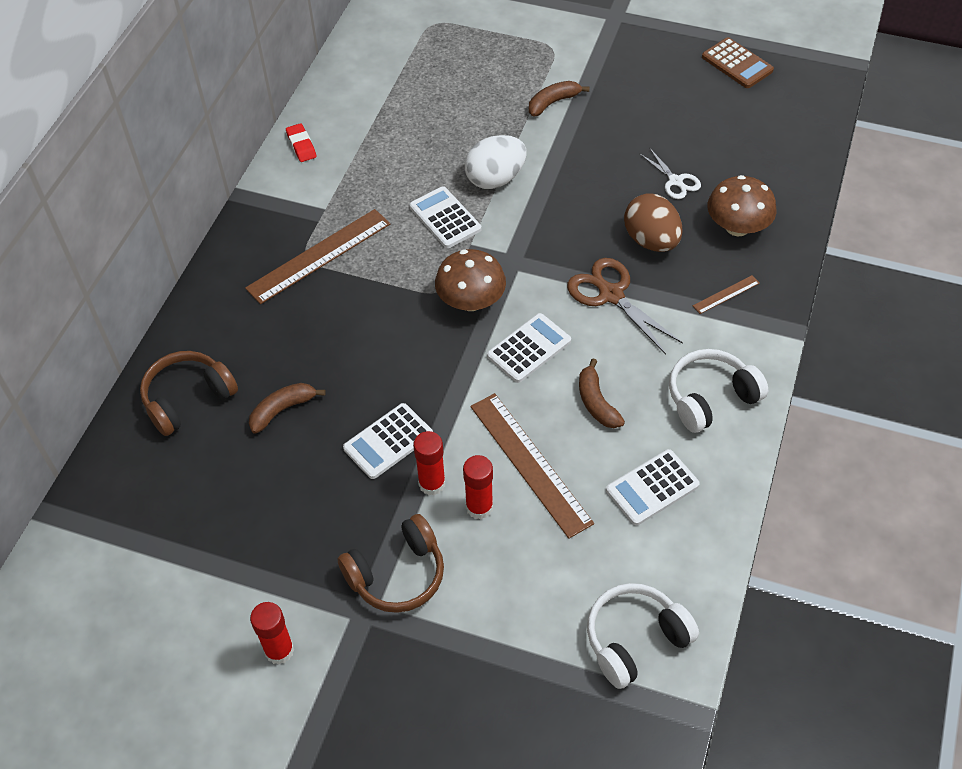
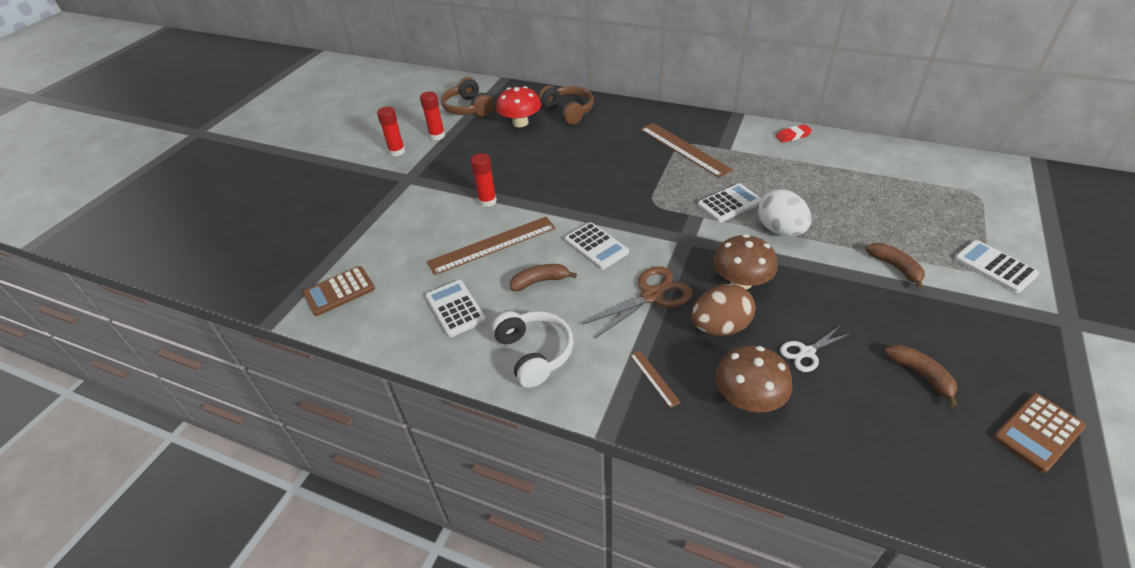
camera: 95 degrees right, 10 degrees down
(212, 465) = (520, 123): none -> red mushroom
(282, 410) = (555, 143): brown banana -> brown banana (921, 375)
(388, 441) = (524, 183): white calculator -> white calculator (994, 267)
(397, 574) = (427, 189): brown headphones -> brown headphones (468, 108)
(471, 301) = (644, 217): brown mushroom -> brown mushroom (741, 282)
(479, 507) = (464, 221): red glue stick -> red glue stick (437, 136)
(635, 640) = (339, 291): white headphones -> brown calculator

